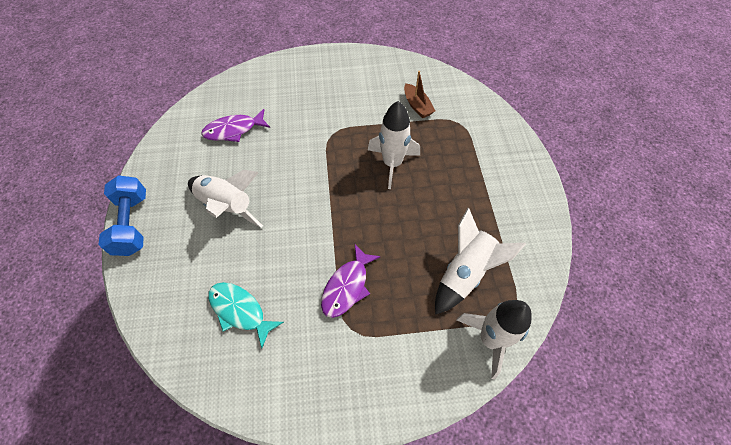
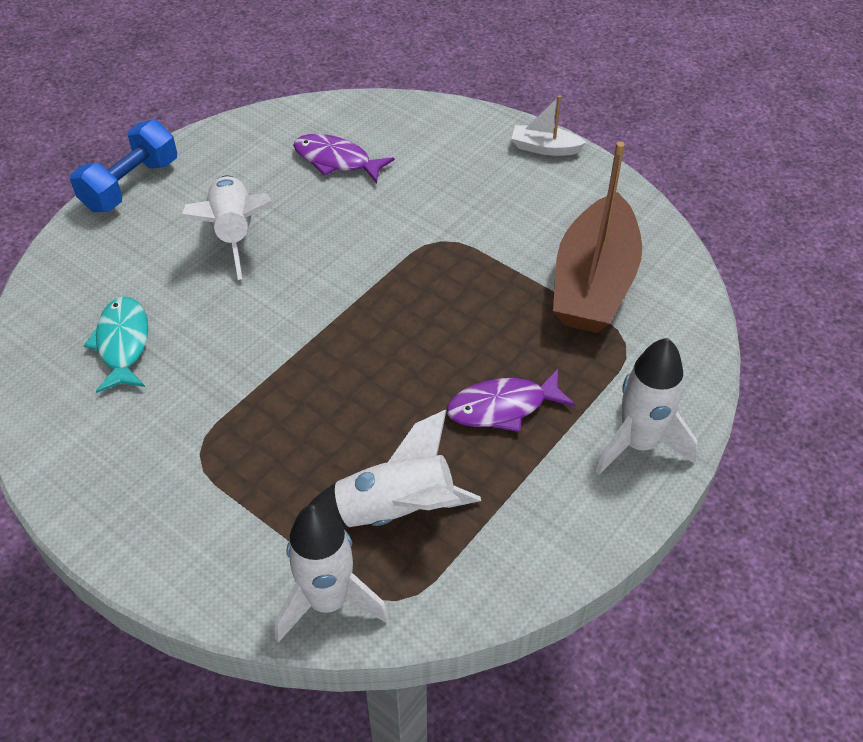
camera: 45 degrees right, 10 degrees down
(324, 58) = (545, 148): none -> white boat
(347, 286) = (249, 410): purple fish -> purple fish (503, 407)
(392, 164) = (469, 325): white rocket -> white rocket (638, 444)
(417, 106) = (594, 283): brown boat -> brown boat, size x2.20

